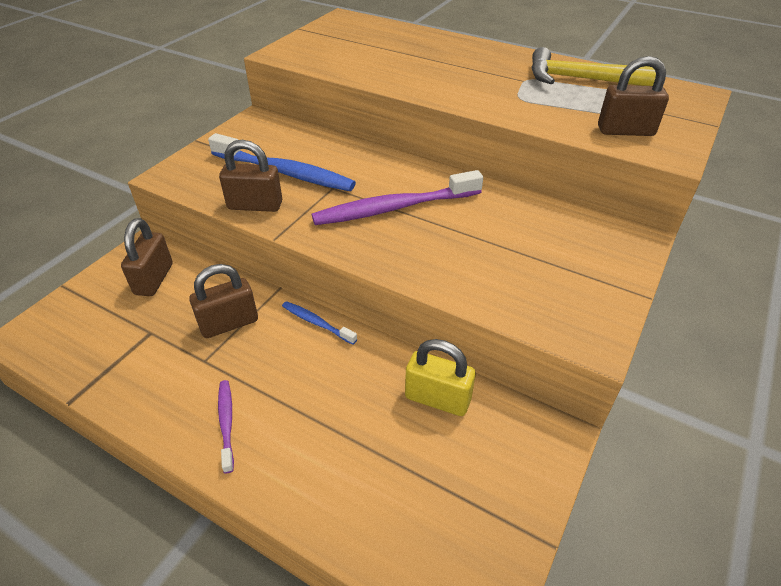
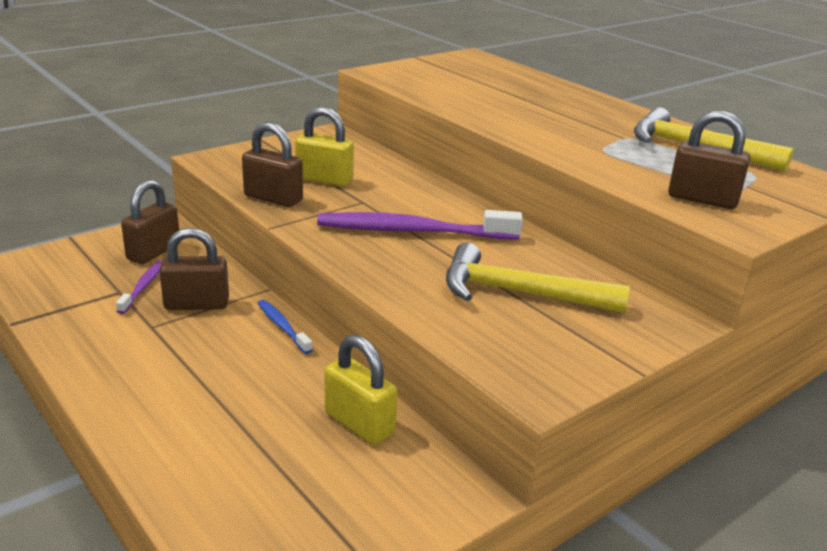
camera: 20 degrees right, 15 degrees down
(226, 423) = (135, 380): purple toothbrush -> purple toothbrush (143, 287)
(285, 172) = (324, 180): blue toothbrush -> yellow padlock
(515, 247) = (519, 293): none -> yellow hammer

